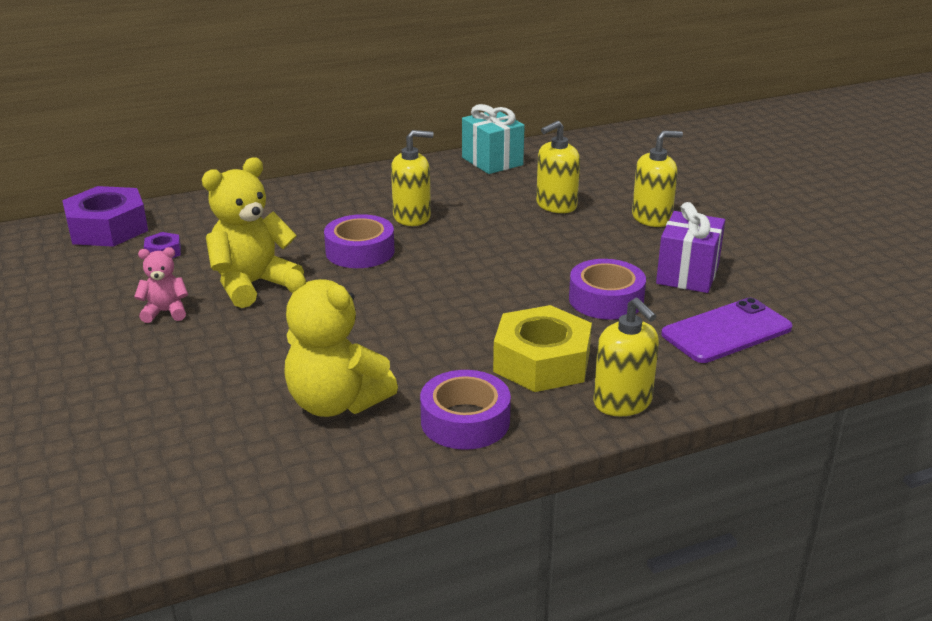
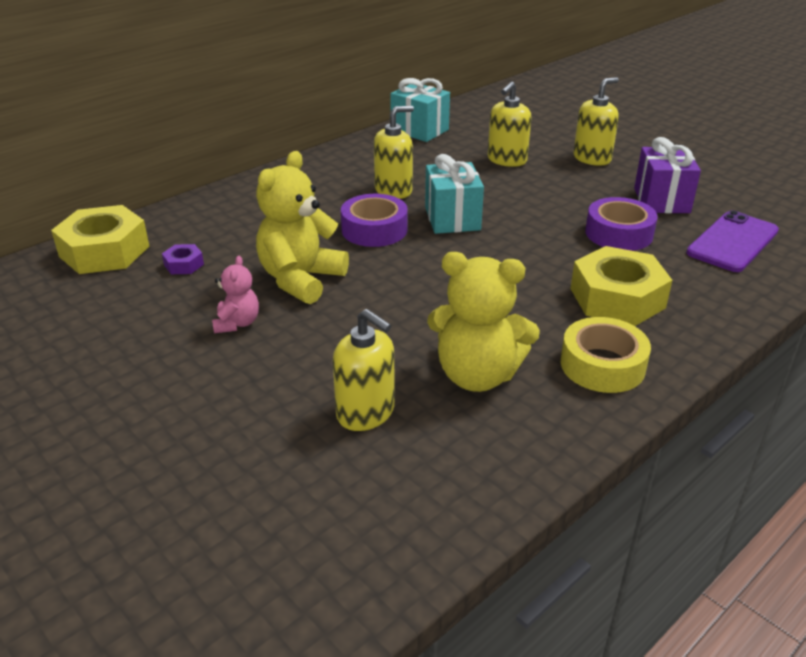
camera: 20 degrees left, 5 degrees up
(108, 228) = (104, 251): purple nut -> yellow nut
(165, 312) = (237, 323): pink teddy bear -> pink teddy bear turned 120 degrees clockwise
(445, 254) = (452, 219): none -> turquoise gift
(465, 421) = (602, 365): purple tape -> yellow tape
(622, 402) = (711, 319): yellow soap dispenser -> yellow soap dispenser (366, 413)

